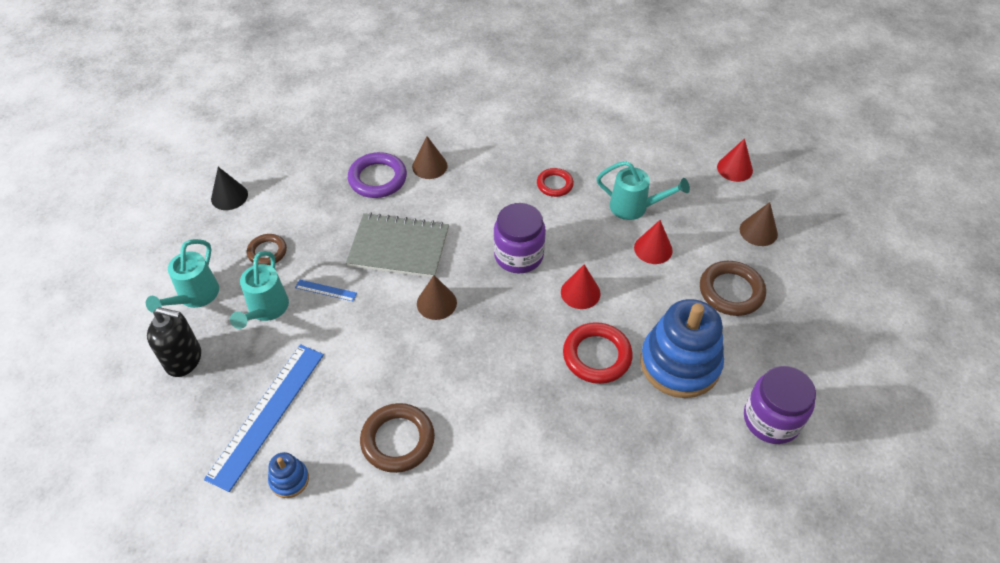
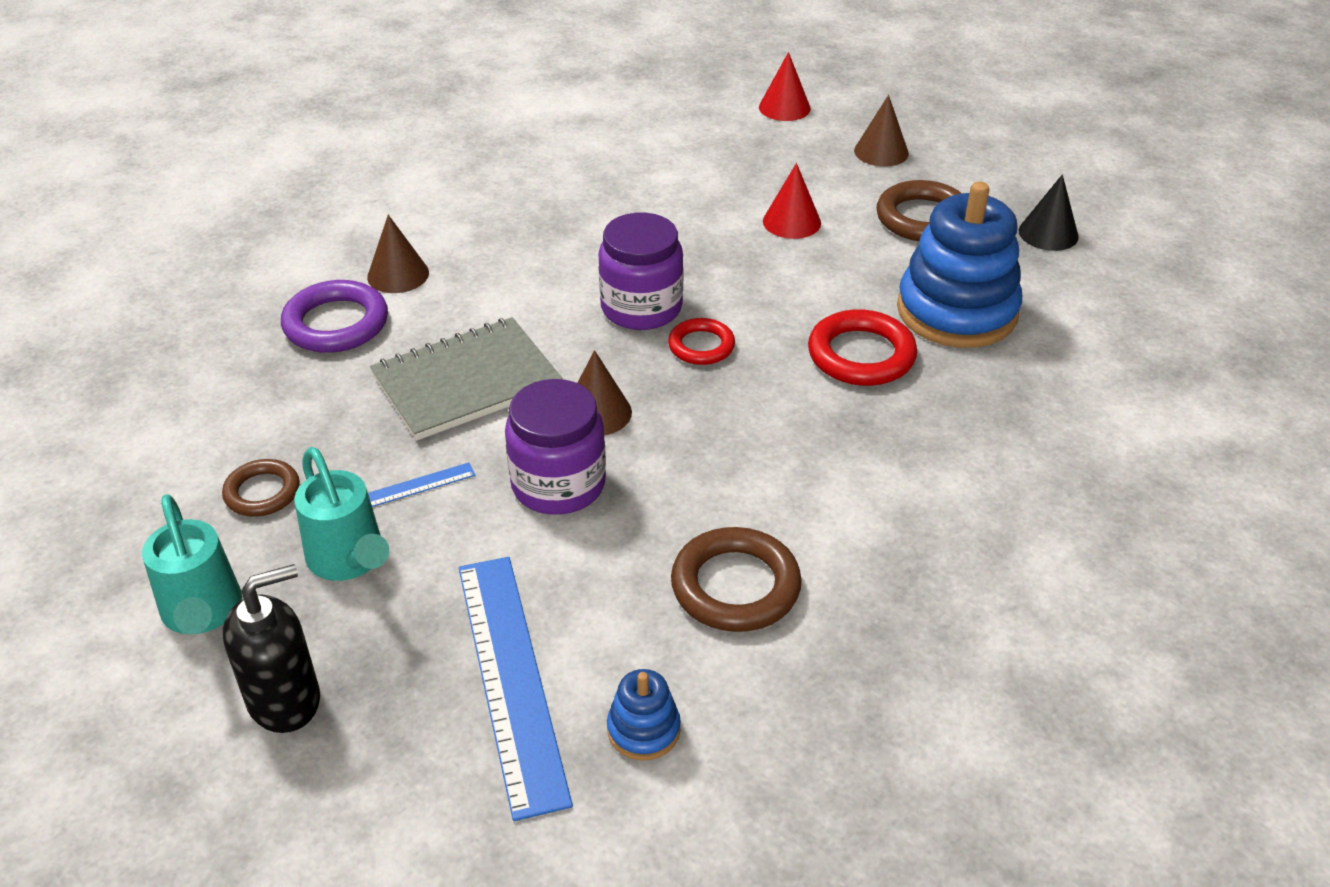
camera: 40 degrees left, 10 degrees down
(229, 196) = (106, 461): black cone -> black cone (1048, 233)
(554, 184) = (595, 216): red ring -> red ring (701, 346)
(580, 292) = (763, 305): red cone -> none
(634, 207) = (720, 194): turquoise watering can -> none
(771, 419) = (1106, 308): purple jar -> purple jar (558, 484)

